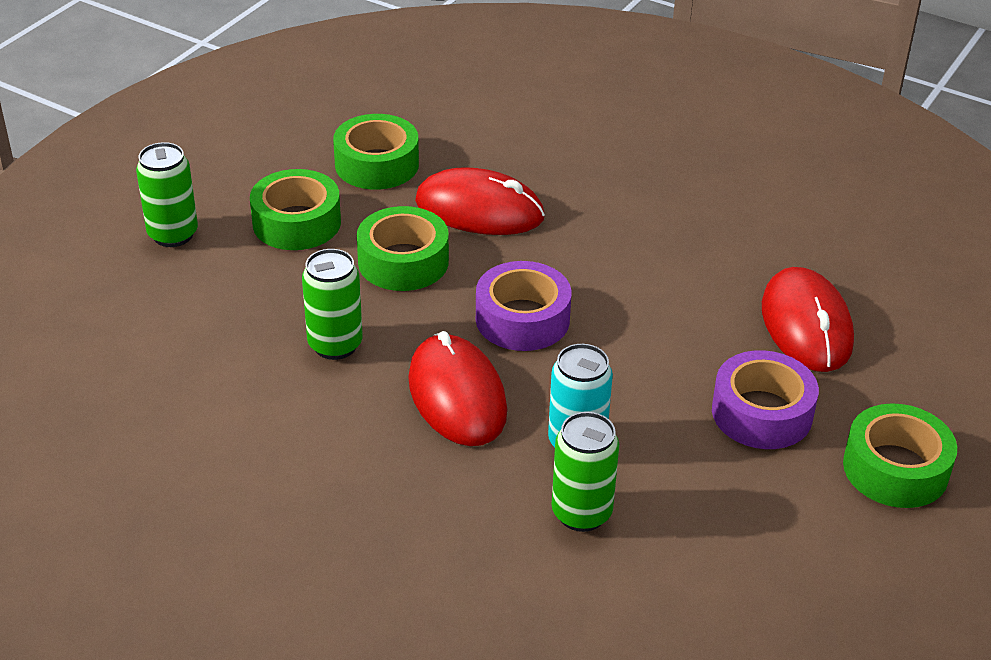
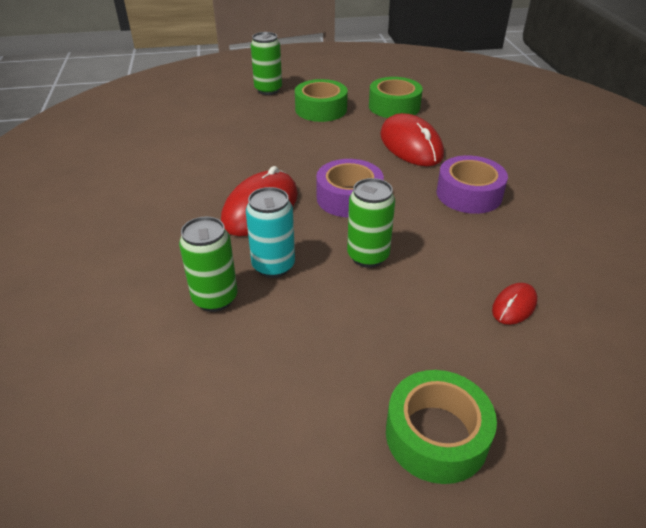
camera: 50 degrees right, 0 degrees up
(335, 345) = (251, 157): green can -> green can (368, 256)
(403, 261) = (337, 145): green tape -> none
(762, 413) = (400, 329): purple tape -> purple tape (469, 194)
(806, 325) = (514, 306): red mouse -> red mouse, size x0.50

